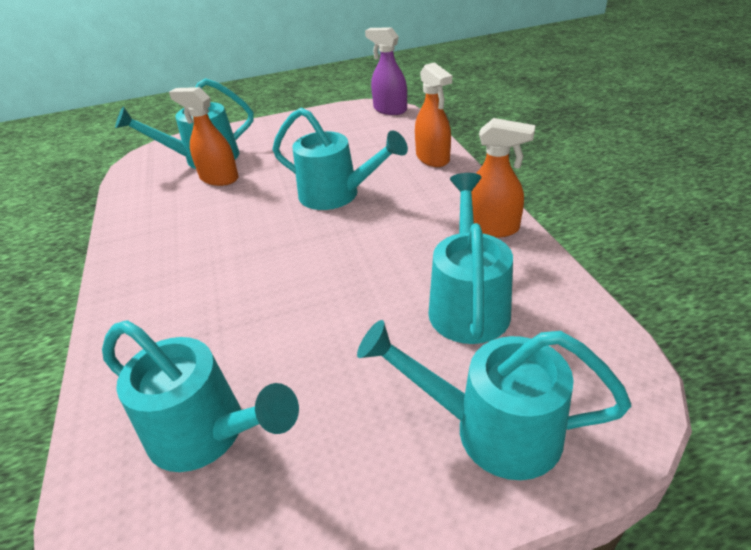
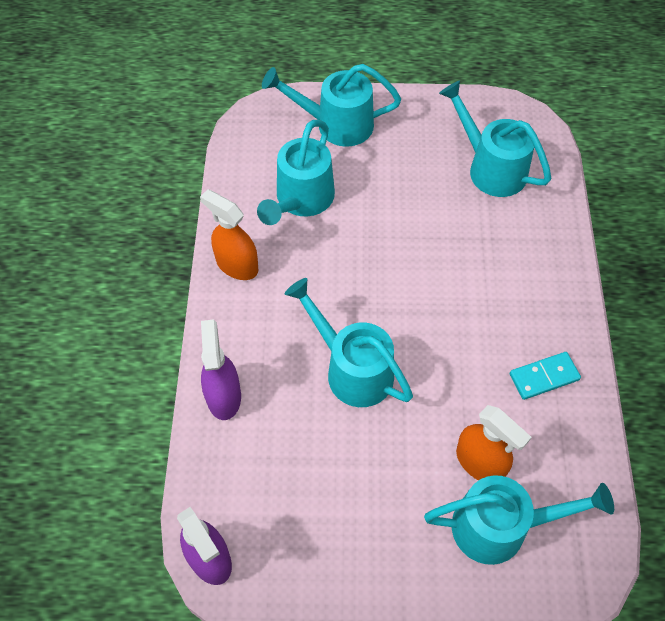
camera: 165 degrees left, 20 degrees up
(159, 233) = (544, 377): none -> turquoise domino
(433, 158) = (223, 396): orange spray bottle -> purple spray bottle
(491, 428) = (335, 124): turquoise watering can -> turquoise watering can turned 150 degrees clockwise

